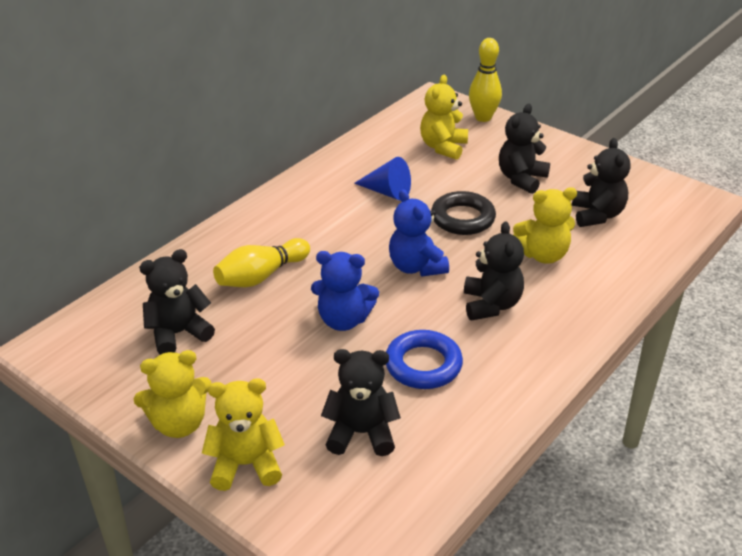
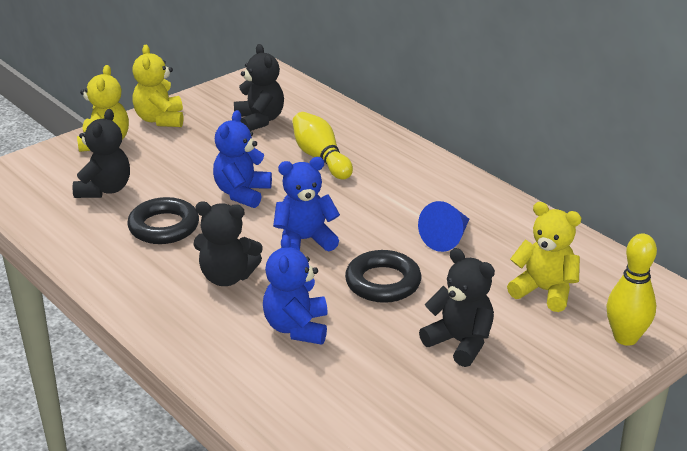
camera: 100 degrees right, 5 degrees down
(423, 365) = (164, 227): blue ring -> black ring
(543, 255) = (297, 328): yellow teddy bear -> blue teddy bear
(597, 215) = (364, 390): black teddy bear -> none

